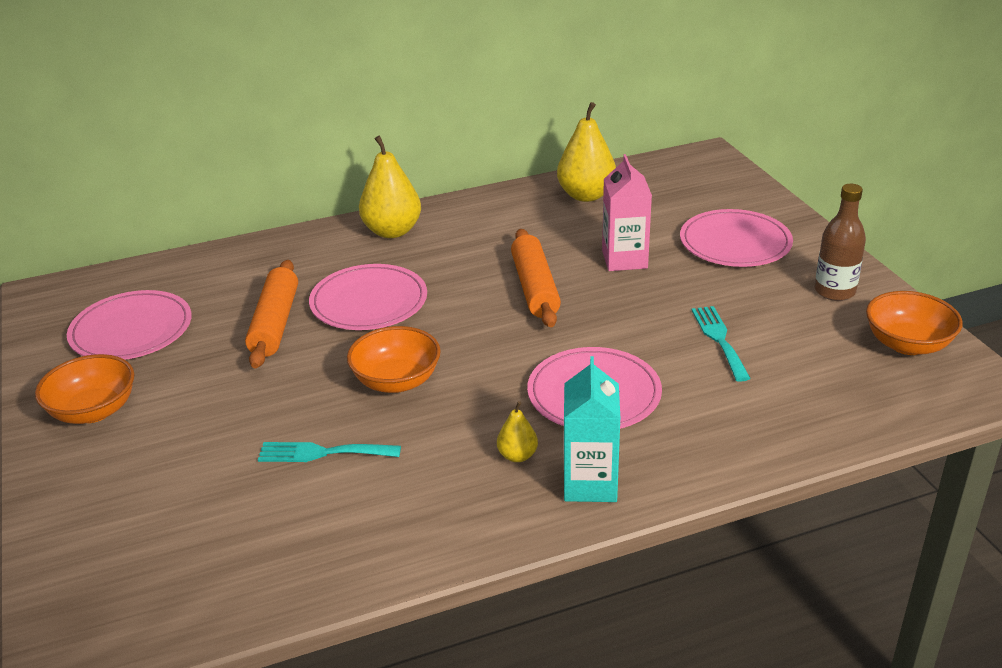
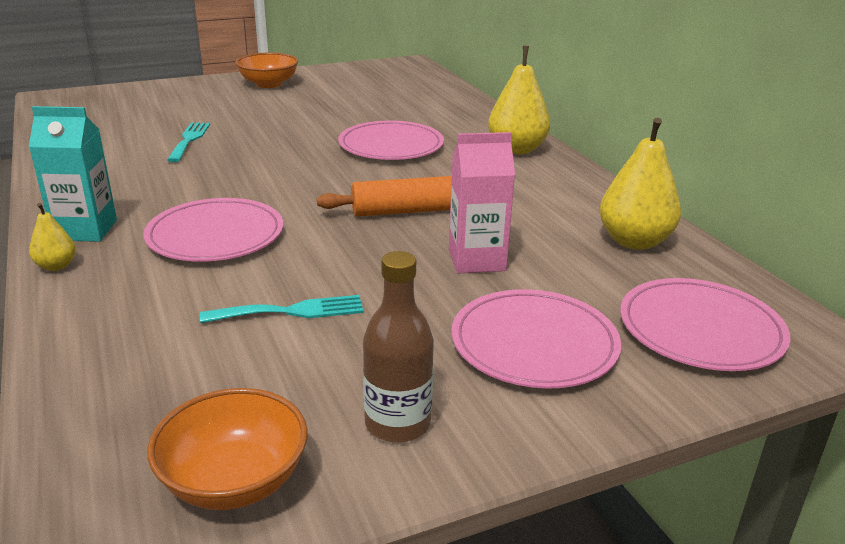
camera: 85 degrees right, 5 degrees down
(131, 330) = (360, 84): pink plate -> pink plate (700, 329)
(275, 323) = (362, 119): orange rolling pin -> none
(396, 381) = (269, 158): orange bowl -> none
(517, 456) = (143, 202): yellow pear -> yellow pear (56, 266)

